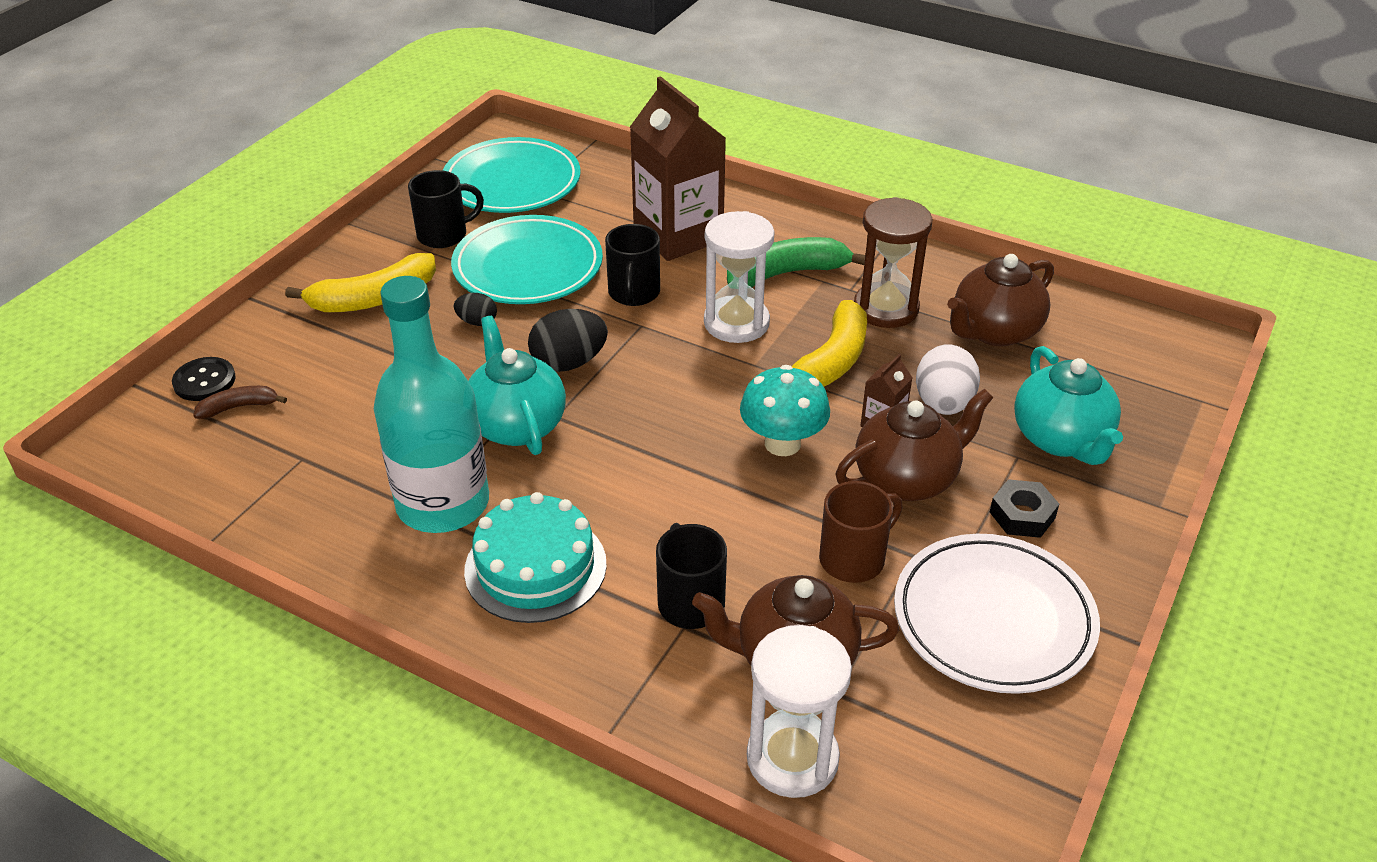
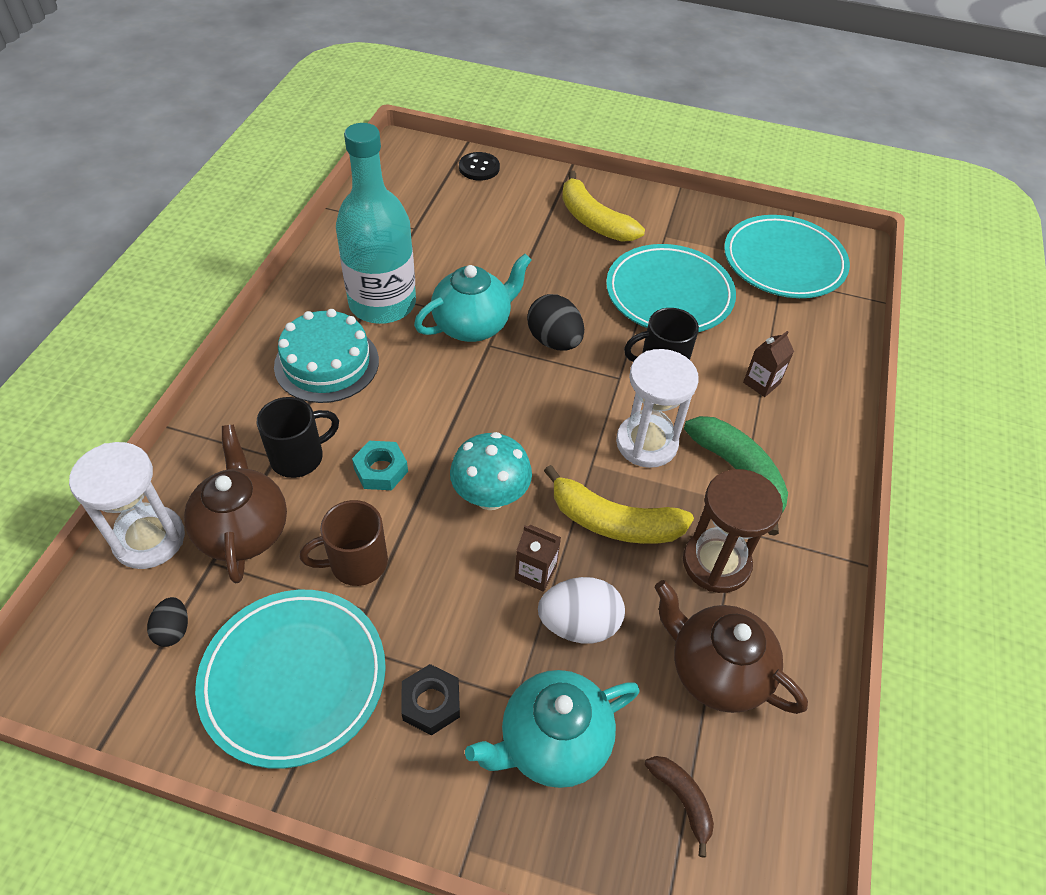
camera: 75 degrees right, 10 degrees up
(239, 407) = (457, 189): brown banana -> brown banana (682, 800)
(444, 235) = (689, 239): black mug -> none
(477, 322) = (587, 280): black egg -> black egg (173, 630)
(678, 235) = (761, 383): brown carton -> brown carton, size x0.42
(727, 528) = (381, 470): none -> turquoise nut
(854, 559) = (356, 563): brown mug -> brown mug turned 120 degrees clockwise
(907, 479) = (464, 598): brown teapot -> none
(993, 619) = (294, 678): white plate -> turquoise plate

